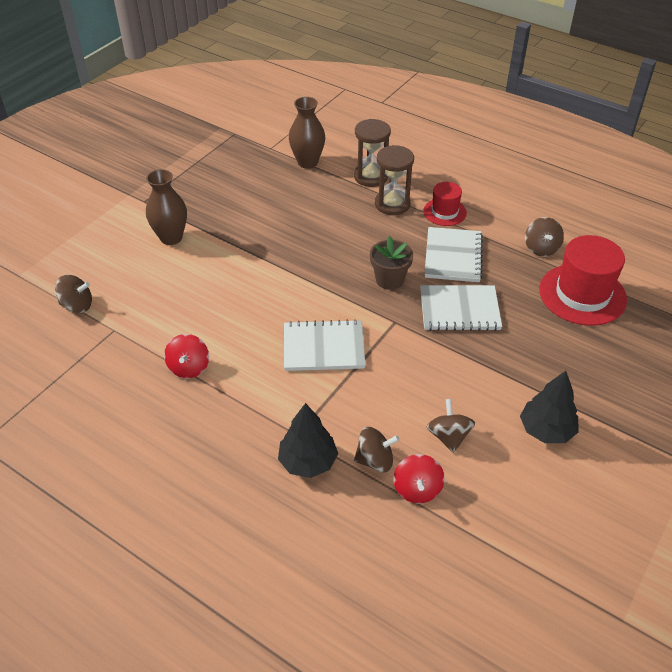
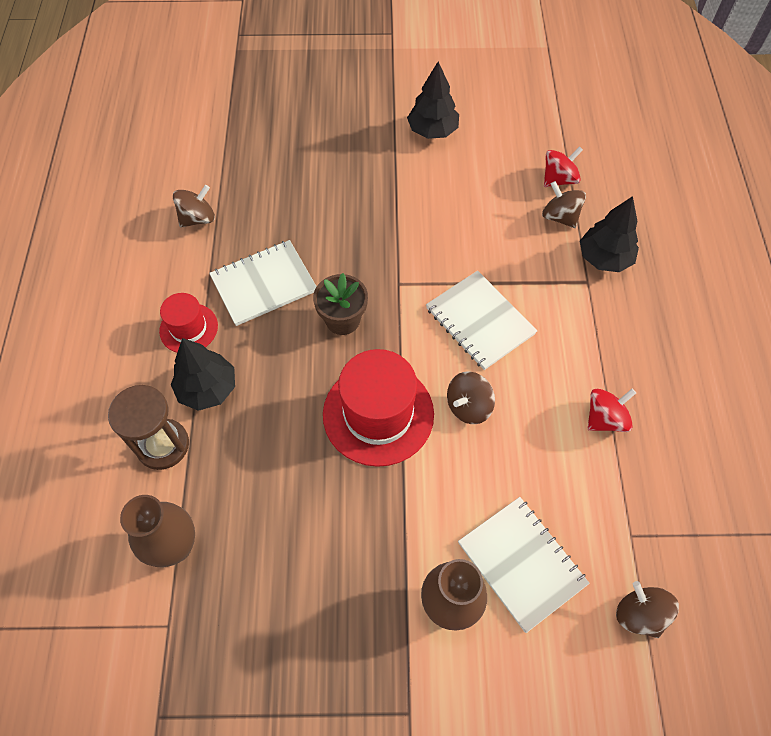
camera: 125 degrees left, 15 degrees up
(392, 204) = (207, 388): brown hourglass -> black tree
(448, 436) = (493, 183): brown spinning top -> brown spinning top (468, 406)
(459, 309) = (341, 242): white notebook -> white notebook (521, 563)
(582, 294) = (248, 164): red hat -> red hat (378, 414)

